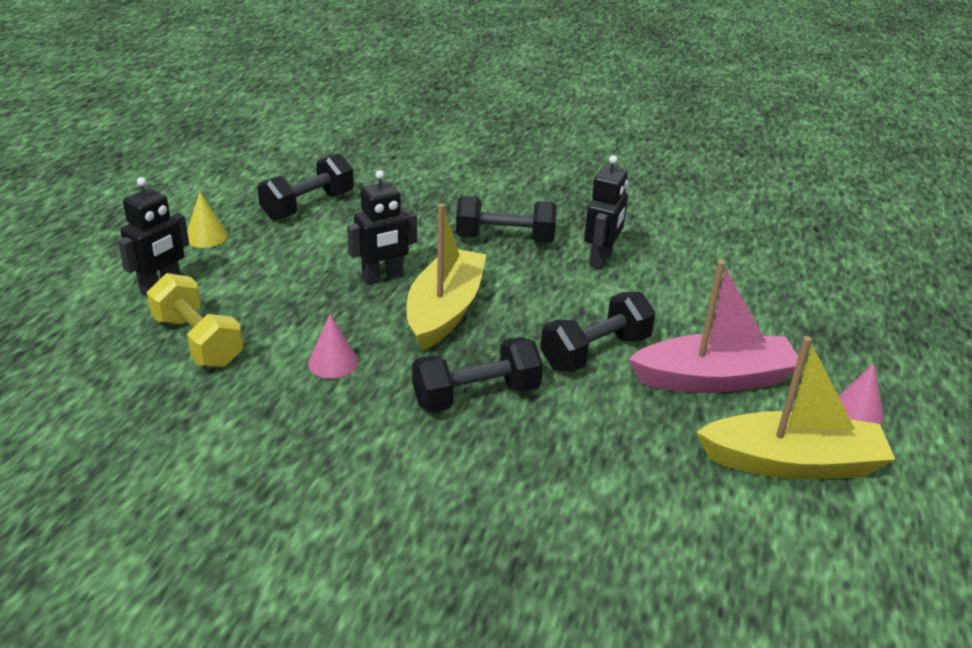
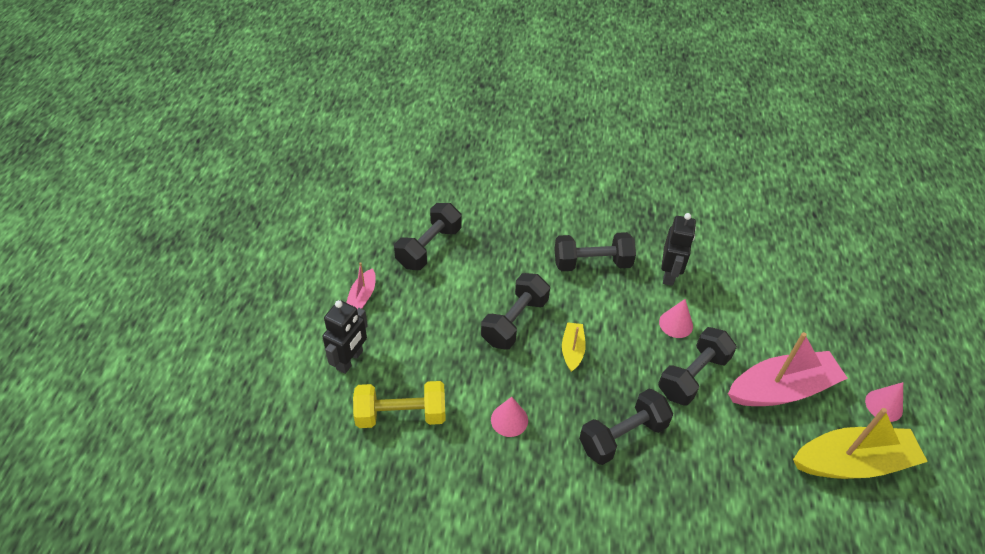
camera: 10 degrees left, 15 degrees up
(198, 341) = (401, 415): yellow dumbbell -> yellow dumbbell turned 45 degrees counterclockwise
(206, 236) = (362, 296): yellow cone -> pink boat
(383, 278) = (514, 321): black robot -> black dumbbell
(445, 311) = (572, 350): yellow boat -> yellow boat, size x0.48
(592, 303) = (676, 324): none -> pink cone

